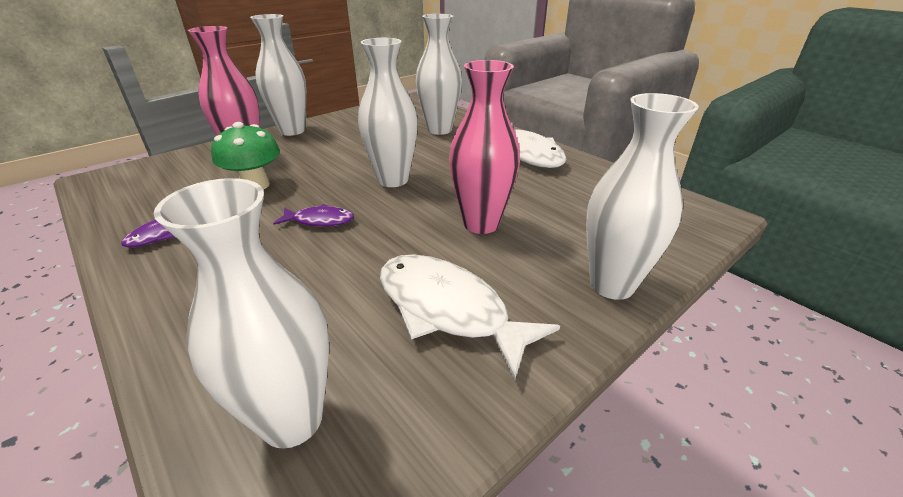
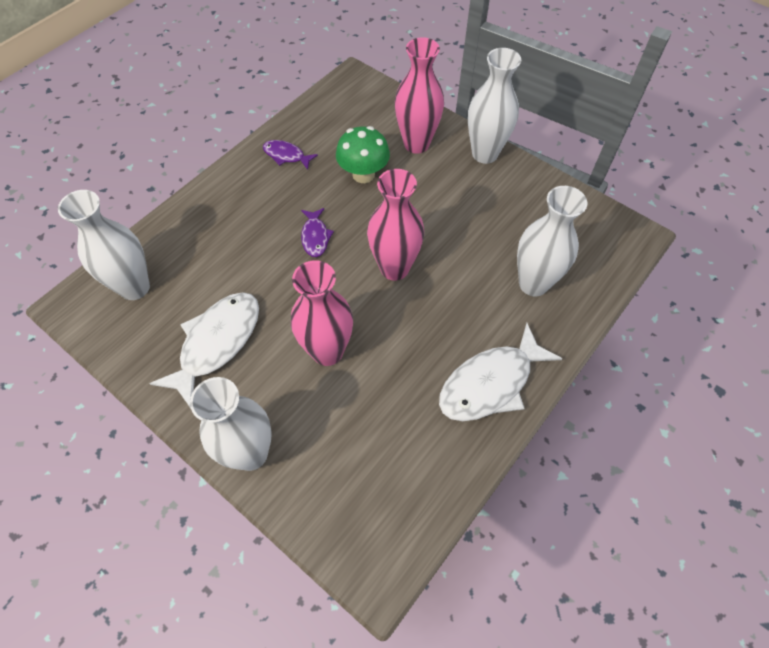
camera: 80 degrees right, 25 degrees up
(393, 180) = (394, 268): white vase -> pink vase

